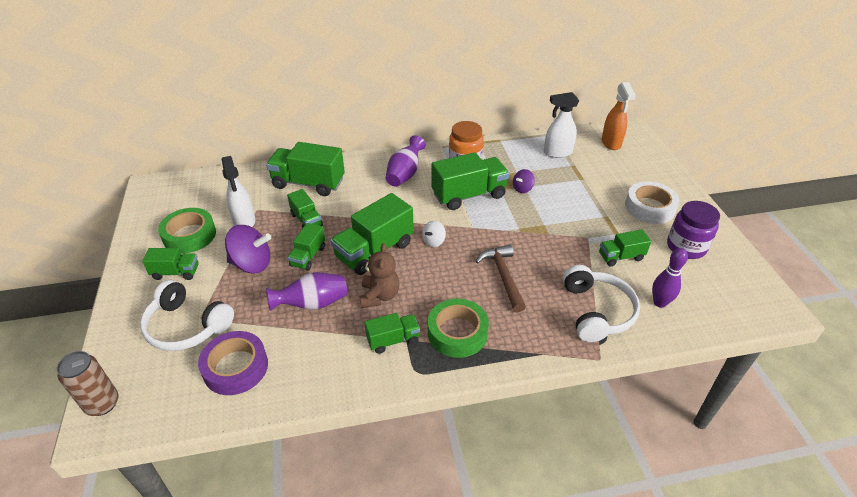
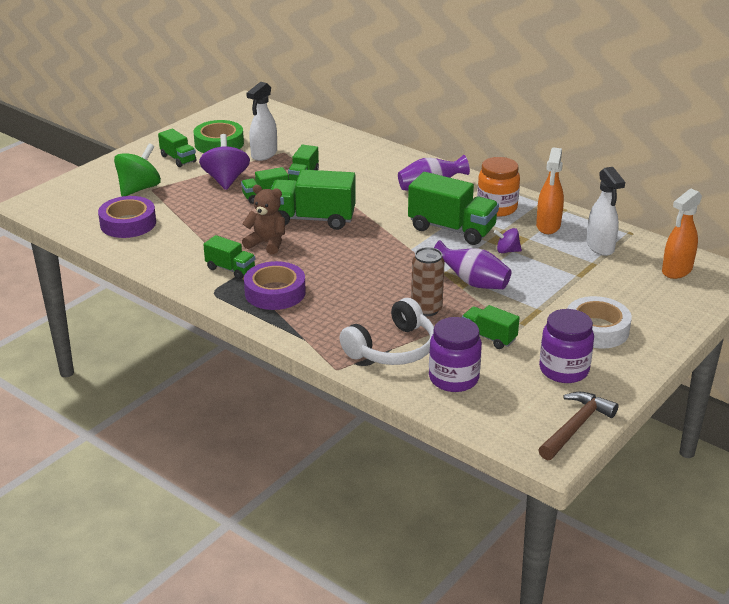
camera: 50 degrees right, 10 degrees down
(102, 404) = (47, 197): brown can -> brown can (426, 309)
(187, 326) = (139, 189): white headphones -> green spinning top
(252, 264) = (226, 180): purple spinning top -> purple spinning top turned 150 degrees counterclockwise
(308, 183) = (347, 155): green truck -> none
(312, 304) = (221, 222): purple vase -> purple vase (473, 282)
(379, 296) = (267, 244): brown teddy bear -> brown teddy bear turned 120 degrees counterclockwise
(434, 241) = (363, 239): white spinning top -> none
(457, 333) = (275, 292): green tape -> purple tape
(503, 276) = (369, 287): brown hammer -> brown hammer (576, 426)
(511, 157) = (548, 226): none -> orange spray bottle
(557, 153) = (600, 247): white spray bottle -> white spray bottle turned 150 degrees counterclockwise
(659, 303) = (453, 378): purple bowling pin -> purple jar

